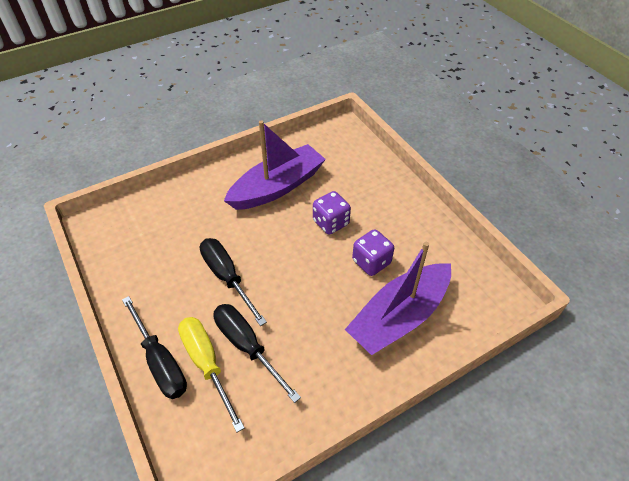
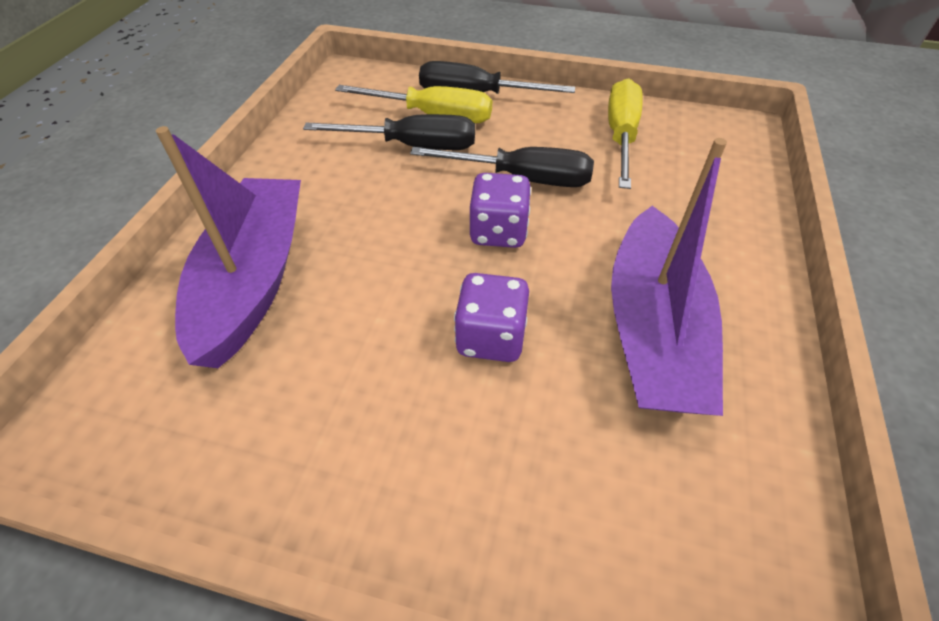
camera: 135 degrees right, 0 degrees up
(147, 263) = (621, 136): none -> yellow screwdriver
(371, 262) = (359, 323): purple dice -> purple dice (498, 232)

